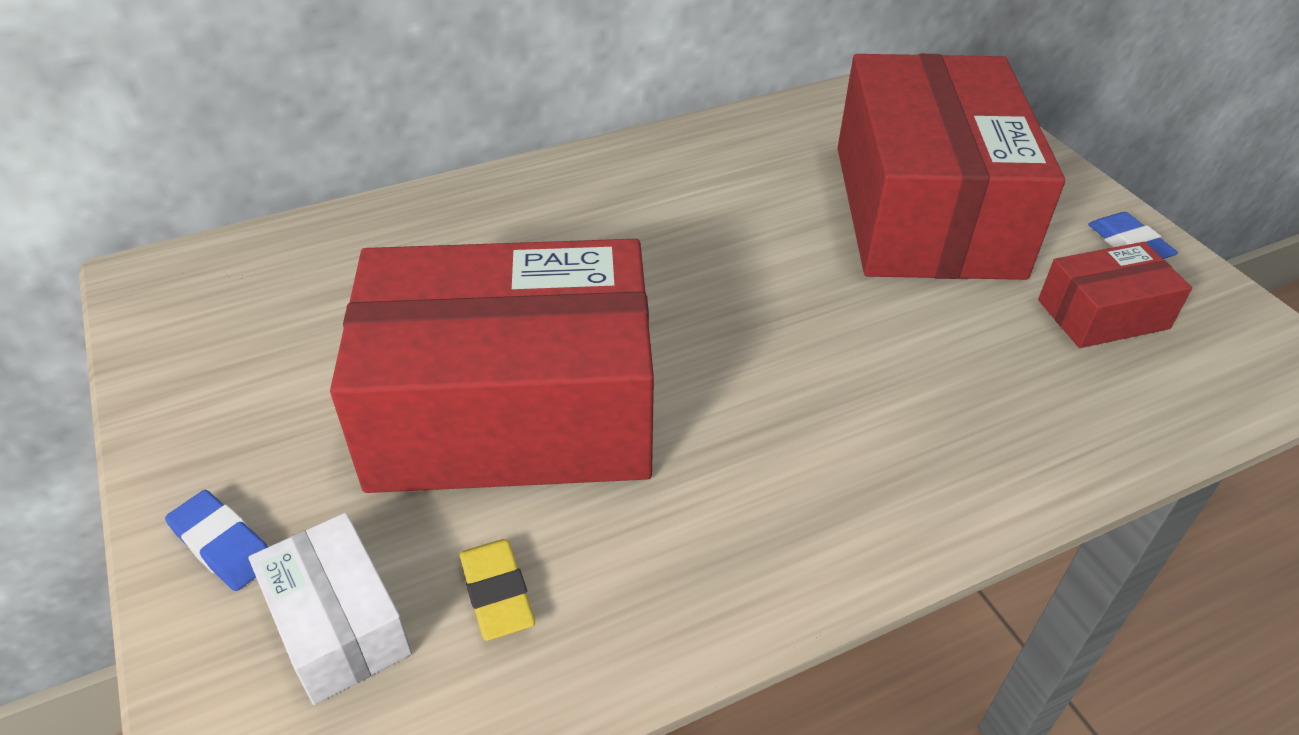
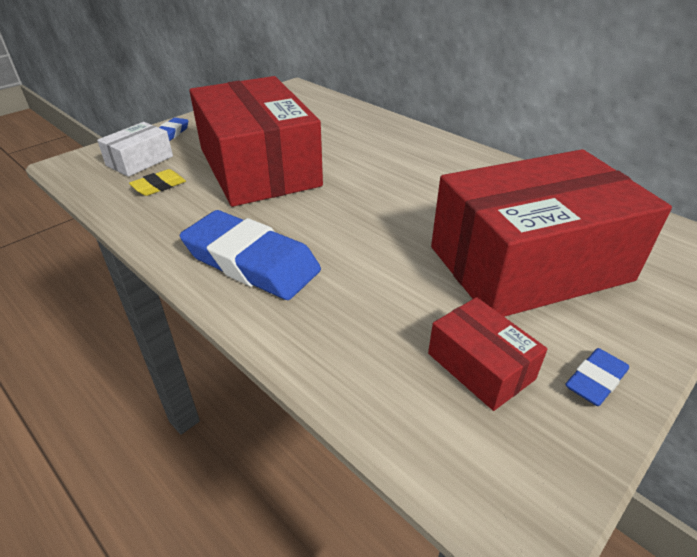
camera: 70 degrees right, 5 degrees down
(841, 481) = (251, 262): none -> blue eraser

